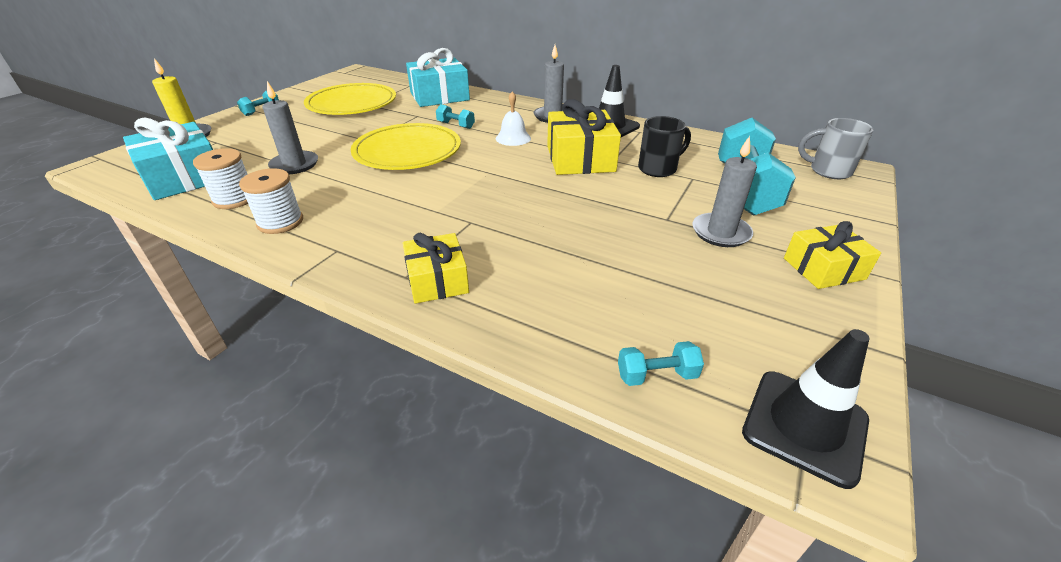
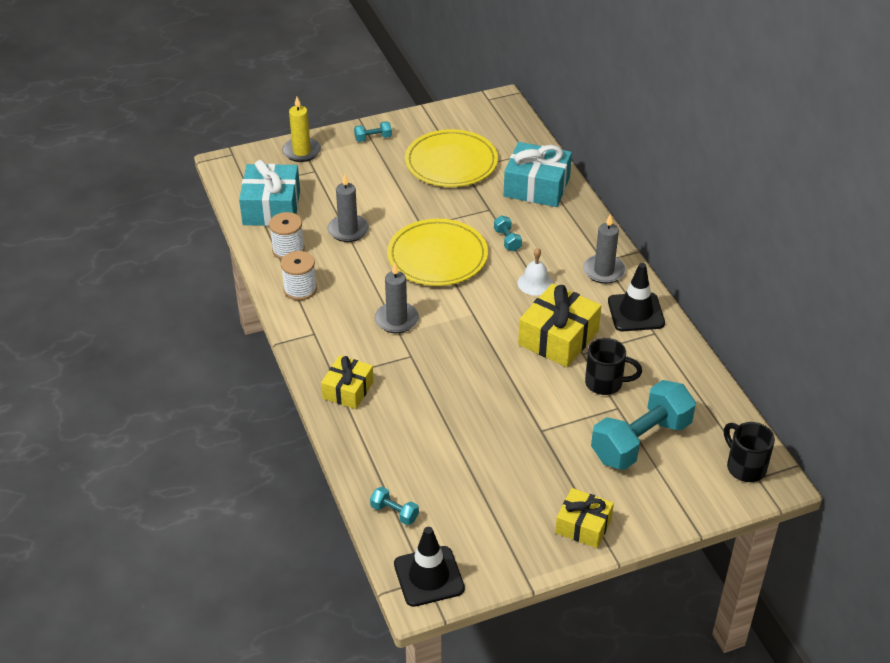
camera: 40 degrees right, 5 degrees up
(720, 233) = (560, 462): grey candle -> grey candle (396, 320)
(828, 171) = (744, 467): grey mug -> black mug

